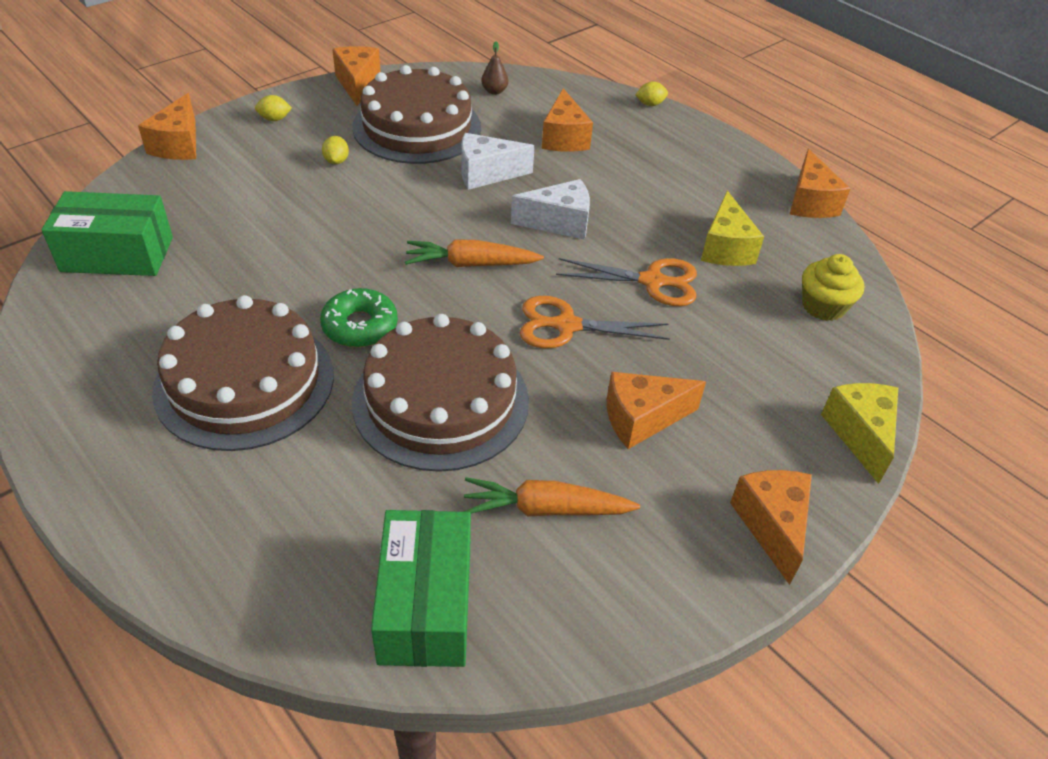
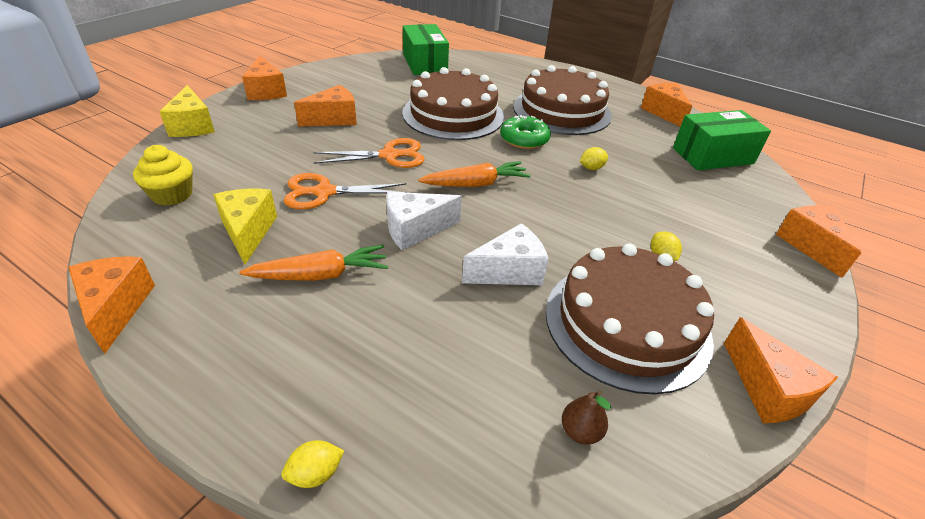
camera: 165 degrees right, 5 degrees down
(274, 119) = (778, 298): yellow lemon -> yellow lemon (591, 168)
(546, 509) = (382, 87): orange carrot -> orange carrot (320, 275)
(564, 138) = (441, 349): orange cheese -> orange cheese (663, 113)

